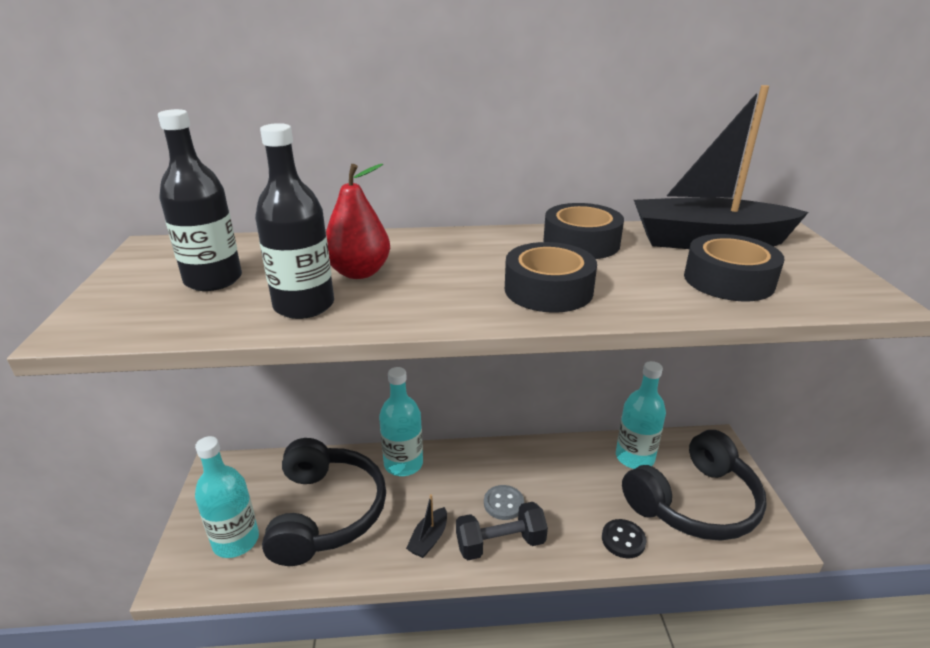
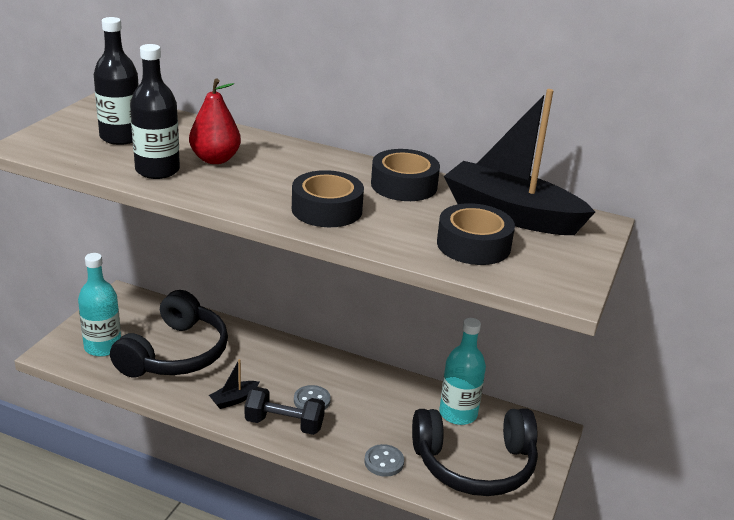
camera: 25 degrees right, 0 degrees up
(403, 464) = (258, 344): turquoise bottle -> none
(623, 540) = (384, 462): black button -> grey button

